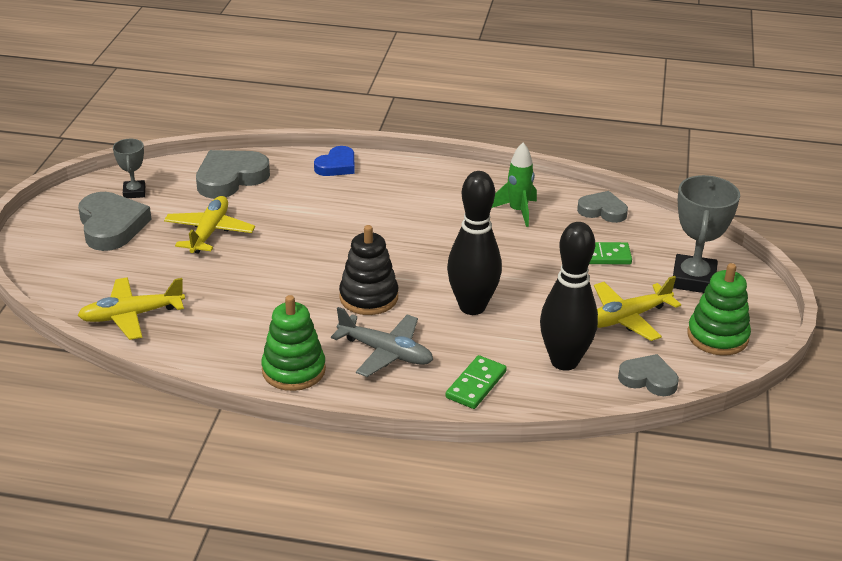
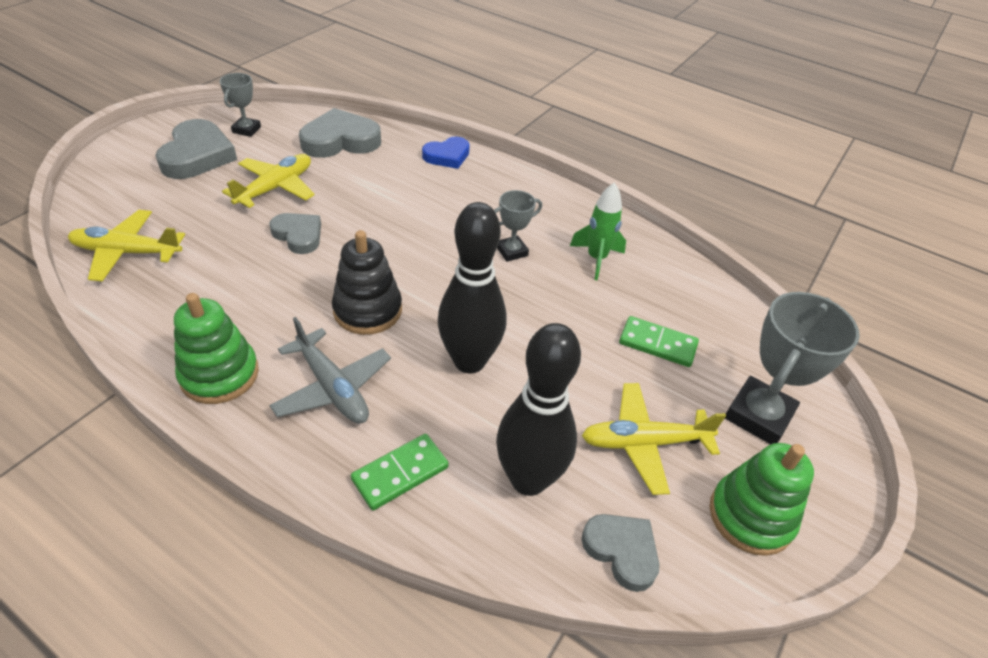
camera: 20 degrees right, 10 degrees up
(448, 225) = (512, 251): none -> grey trophy
(602, 210) = (693, 287): grey heart -> grey heart (298, 235)

